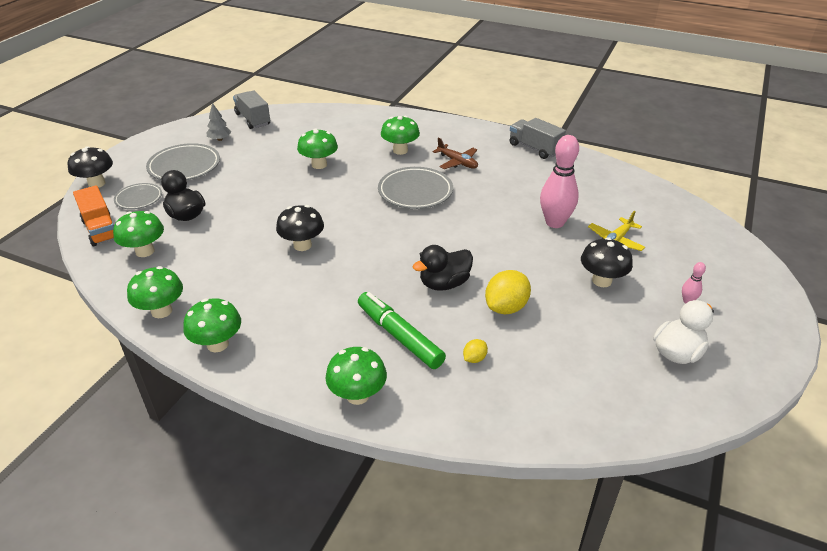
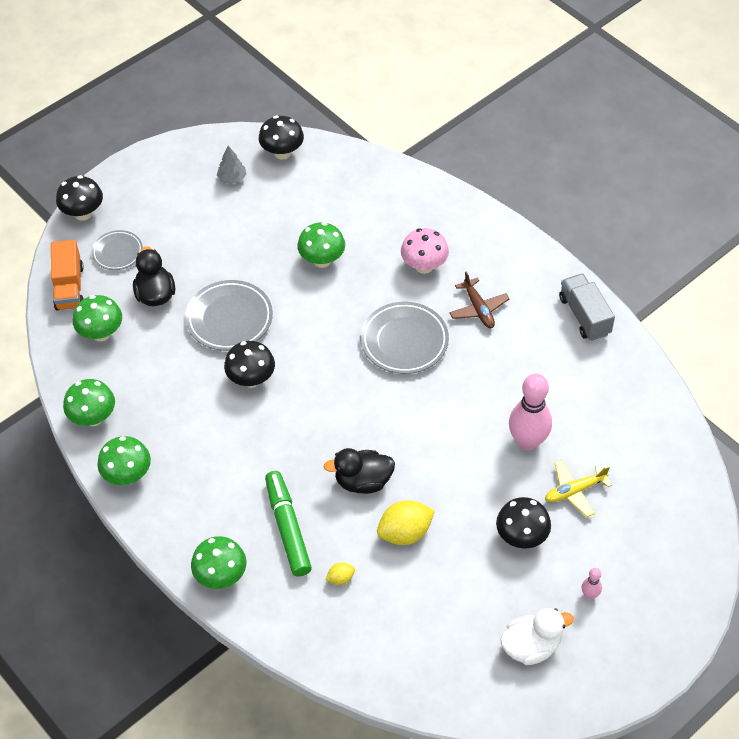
camera: 25 degrees right, 15 degrees up
(184, 166) = (179, 215): grey plate -> grey plate (229, 319)
(253, 119) = (282, 153): grey truck -> black mushroom
(400, 150) = (424, 266): green mushroom -> pink mushroom

